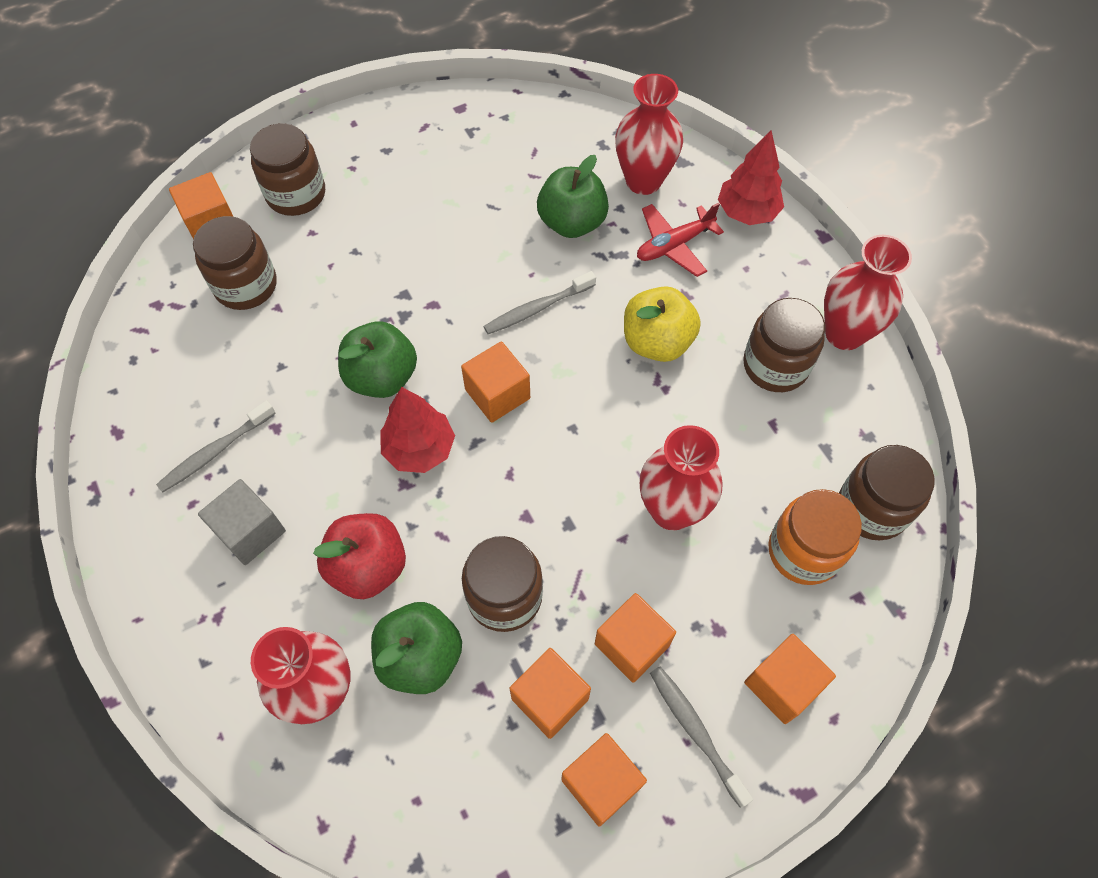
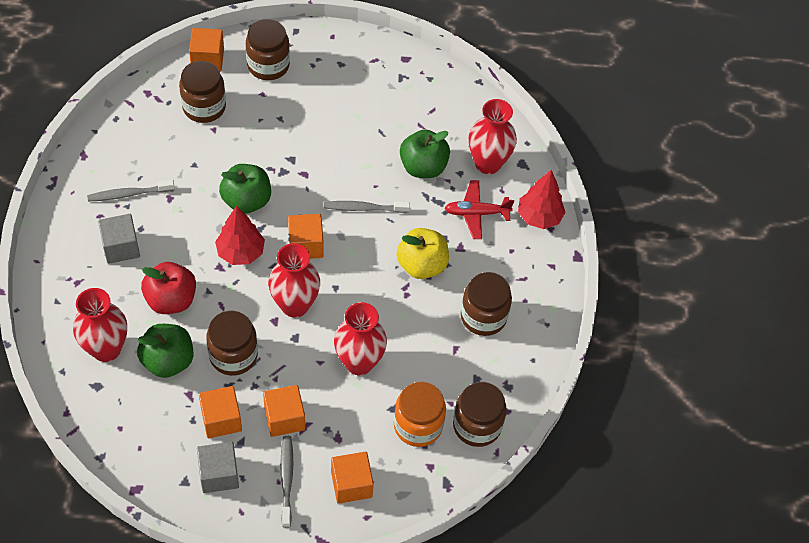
camera: 25 degrees right, 5 degrees down
(601, 783) = (219, 474): orange cube -> grey cube
(844, 333) = (542, 321): red vase -> red vase (295, 305)

